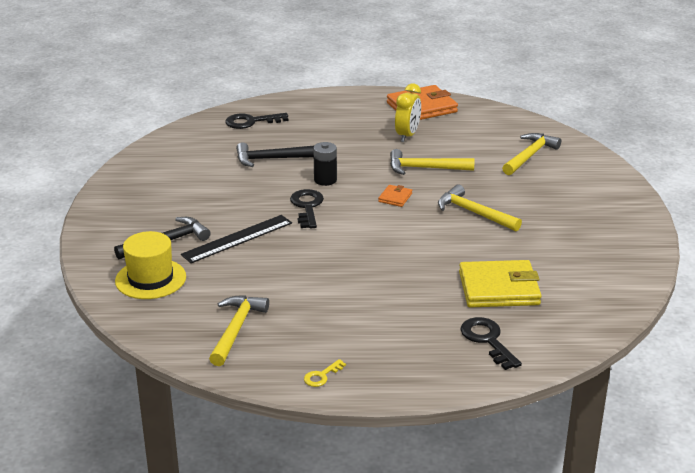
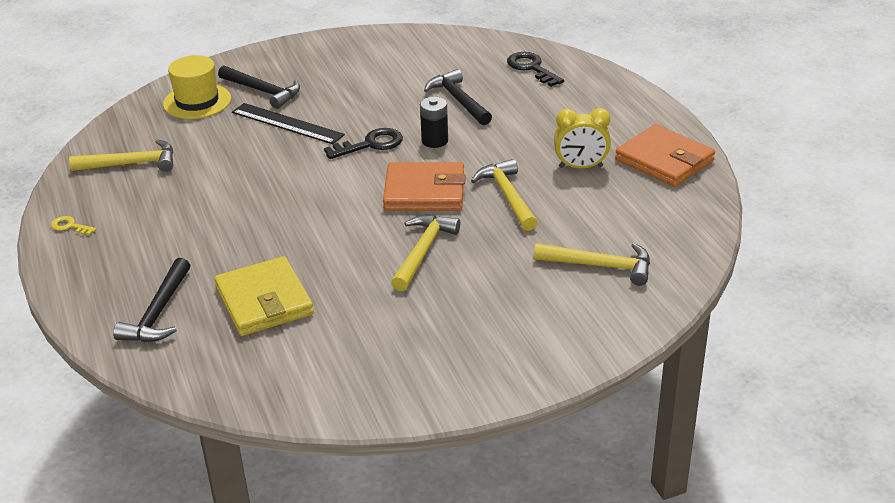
camera: 70 degrees right, 5 degrees up
(395, 197) = (424, 192): orange wallet -> orange wallet, size x2.19
(487, 340) = (158, 313): black key -> black hammer

